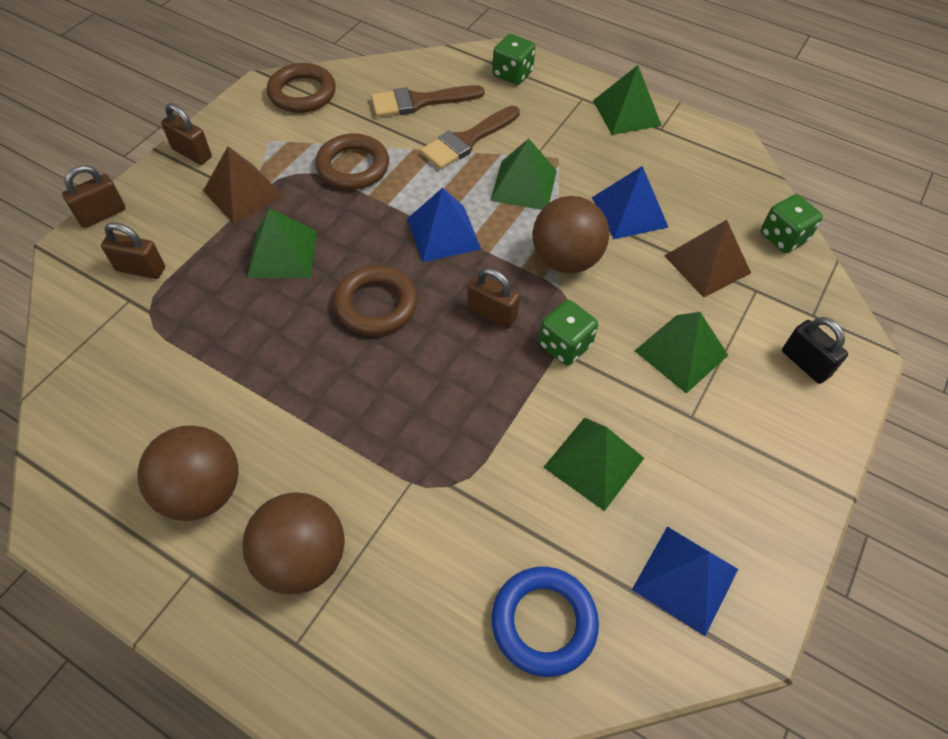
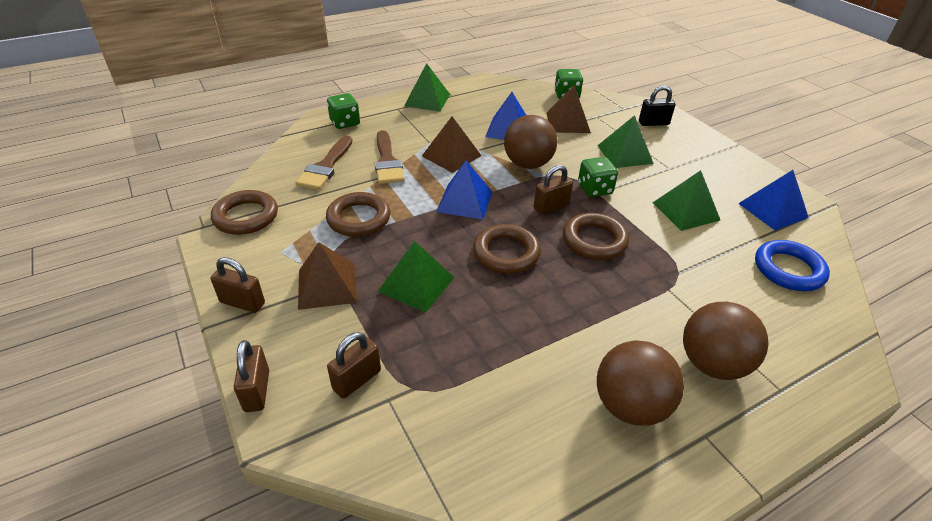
camera: 60 degrees left, 15 degrees down
(192, 153) = (242, 303): brown padlock -> brown padlock turned 45 degrees clockwise
(455, 378) = (594, 240): none -> brown ring
(523, 185) = (451, 155): green pyramid -> brown pyramid

